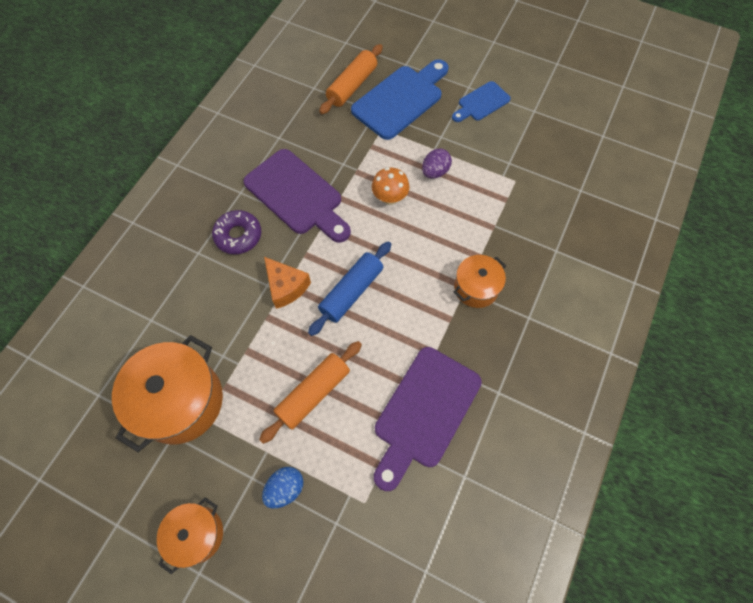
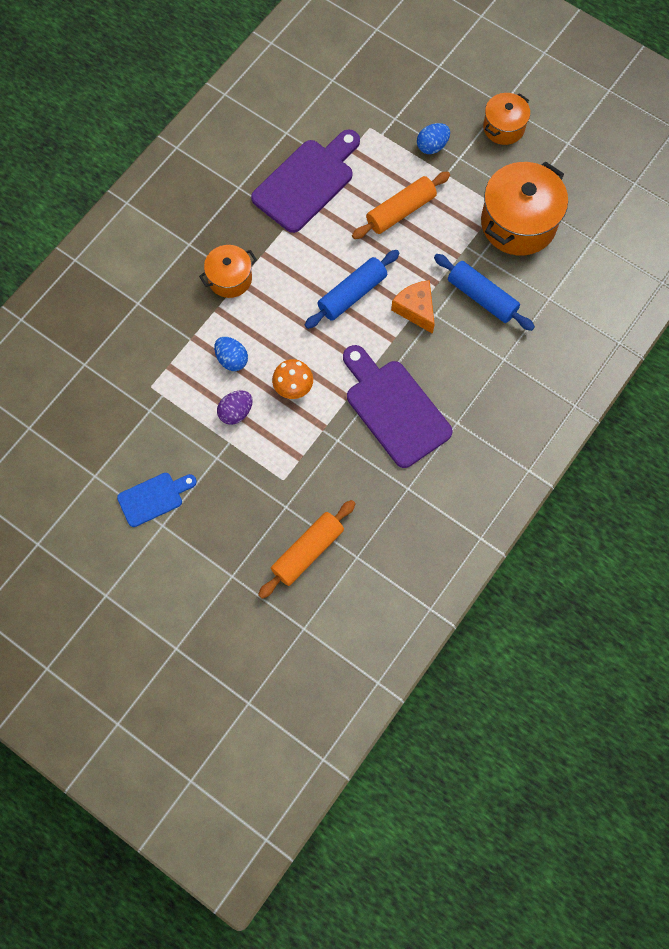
camera: 170 degrees left, 5 degrees up
(220, 310) = (482, 297): none -> blue rolling pin
(238, 236) = (461, 371): purple donut -> none
(400, 100) = (251, 519): blue cutting board -> none
(451, 214) = (232, 359): none -> blue egg

